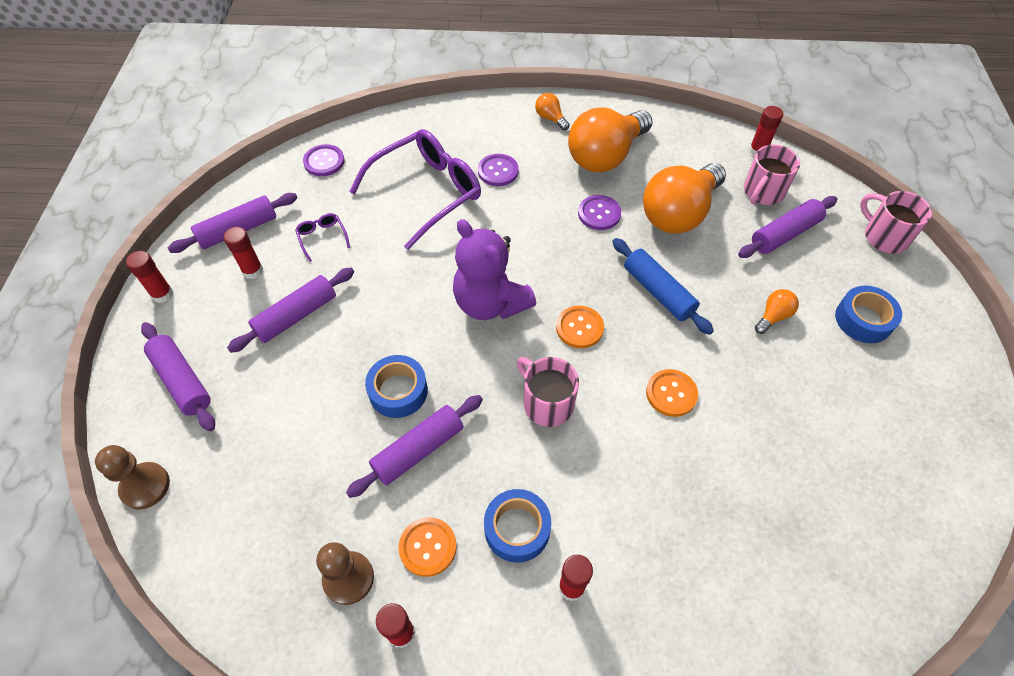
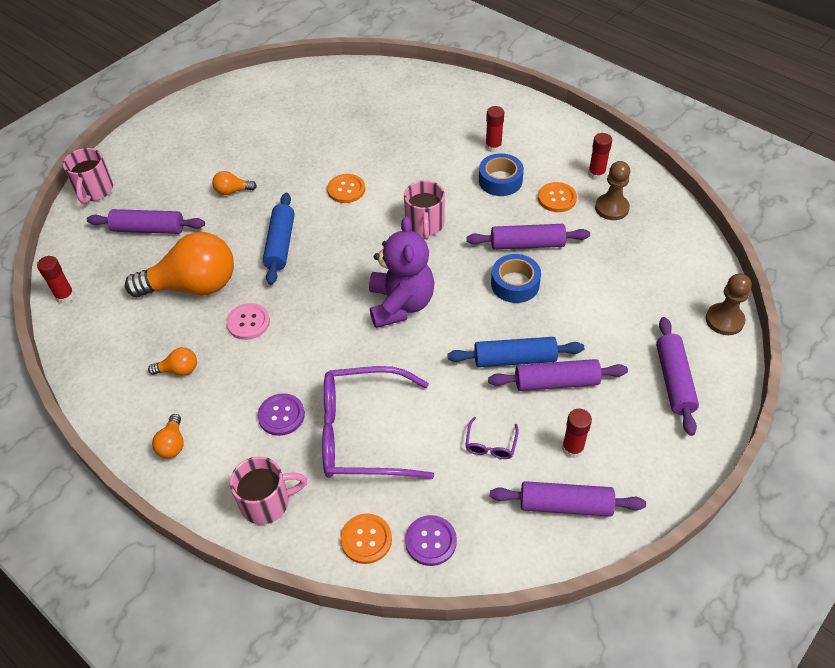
camera: 140 degrees left, 5 degrees down
(162, 294) = (666, 474): red glue stick -> none
(347, 314) = (515, 359): none -> blue rolling pin
(579, 328) = (358, 253): orange button -> orange button (366, 539)
(599, 214) = (248, 322): purple button -> pink button
(605, 156) = (178, 370): orange light bulb -> orange light bulb, size x0.42
(762, 192) = (115, 264): pink mug -> pink mug (267, 502)
(863, 320) = (186, 161): blue tape -> none

